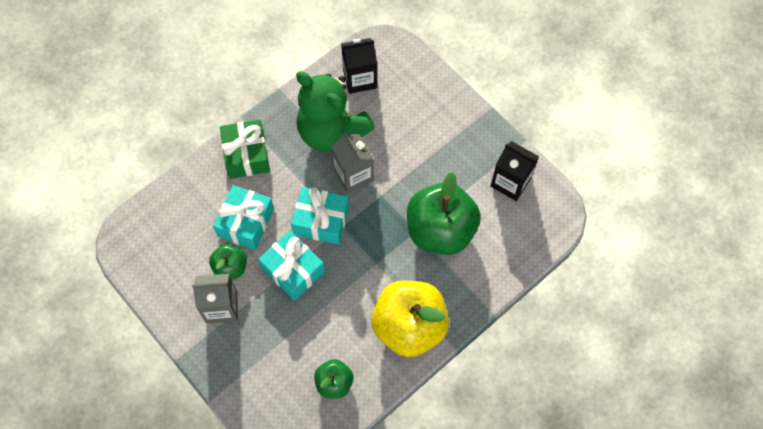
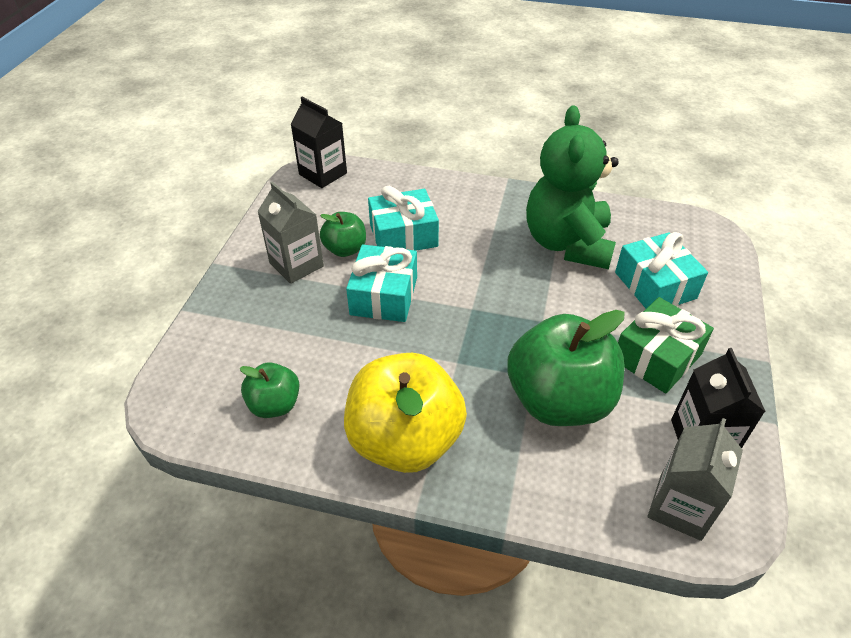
camera: 55 degrees right, 20 degrees down
(246, 155) = (474, 200): green gift -> green gift (657, 357)
(321, 221) = (461, 288): turquoise gift -> turquoise gift (655, 285)
(353, 175) = (540, 285): grey carton -> grey carton (680, 507)
(360, 79) = (649, 233): black carton -> black carton (323, 174)

